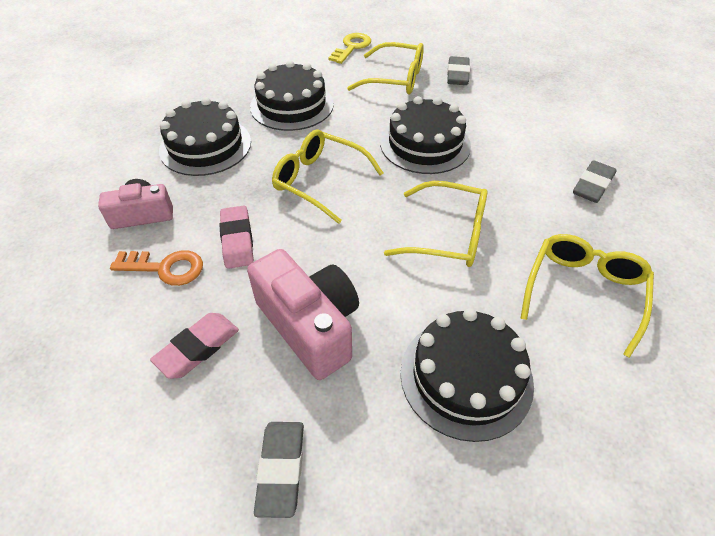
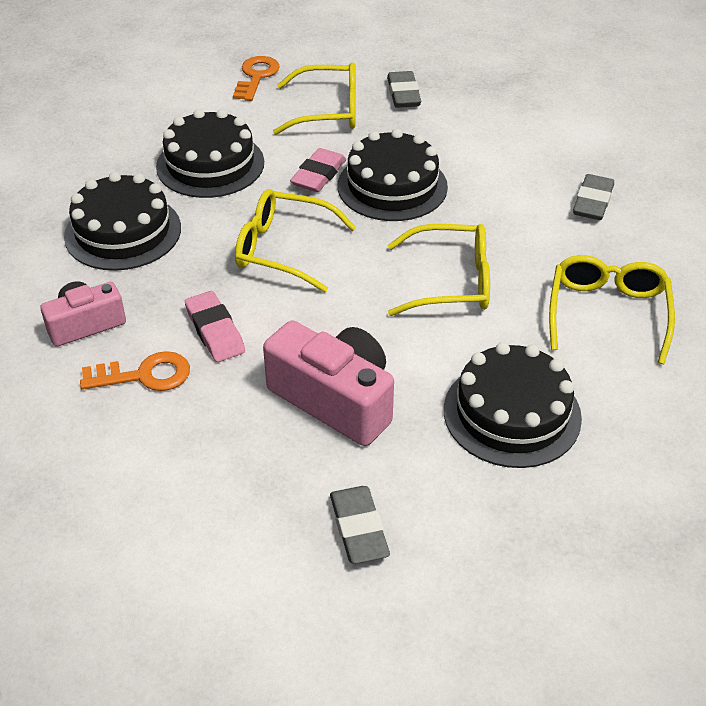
camera: 15 degrees left, 5 degrees down
(198, 348) = (222, 445): pink eraser -> pink eraser (319, 175)
(352, 47) = (256, 76): yellow key -> orange key

